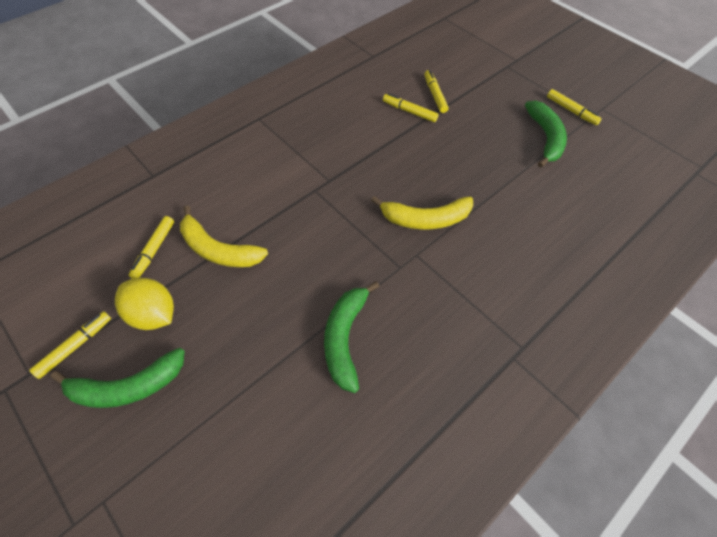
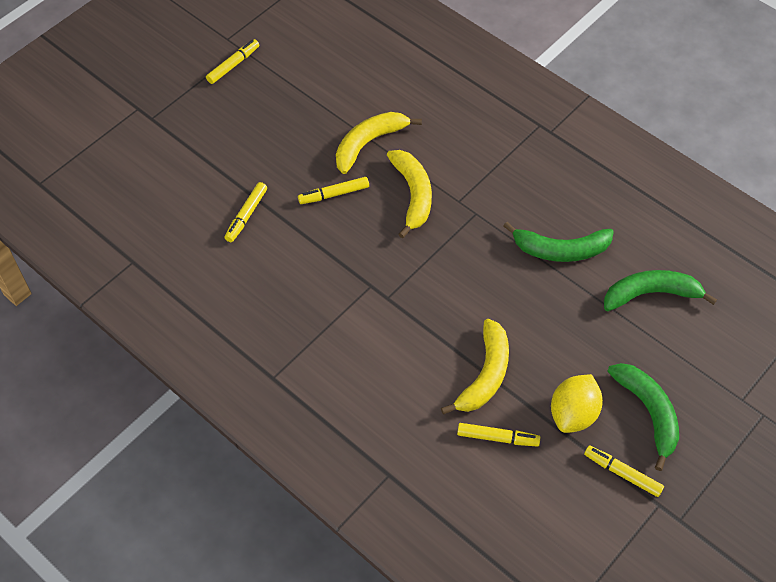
camera: 95 degrees left, 0 degrees up
(435, 95) = (213, 191): yellow marker -> yellow marker (334, 194)
(487, 192) = (368, 143): none -> yellow banana
(545, 138) = (280, 91): green banana -> green banana (650, 294)

